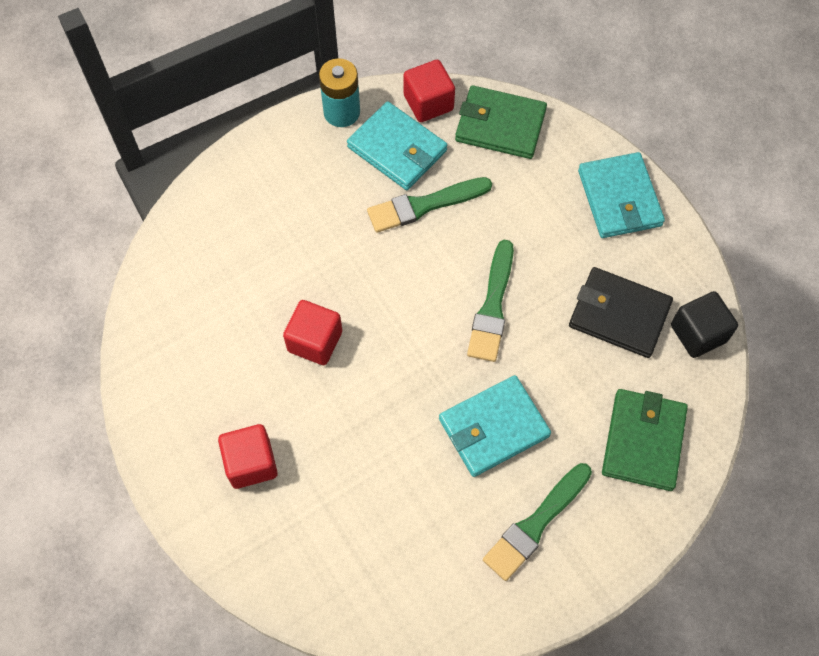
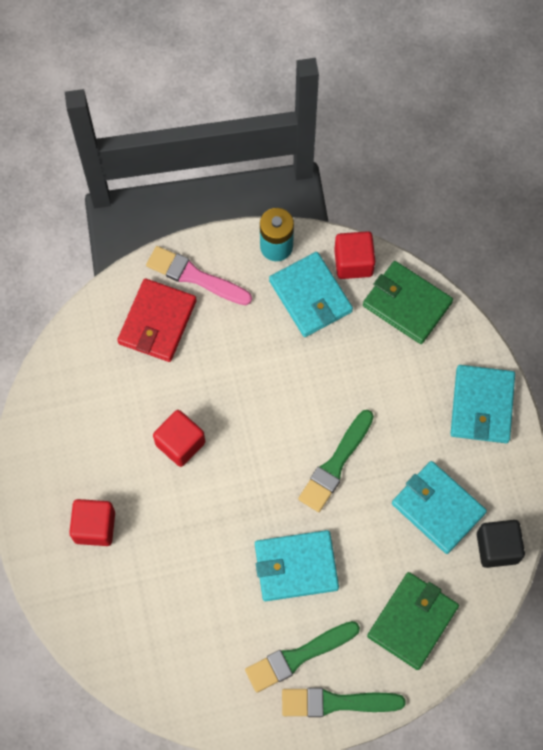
camera: 20 degrees right, 5 degrees up
(242, 225) = (157, 322): none -> red wallet
(266, 167) = (195, 276): none -> pink brush
(424, 205) = (314, 355): green brush -> green brush (336, 702)
(619, 314) = (438, 508): black wallet -> turquoise wallet

